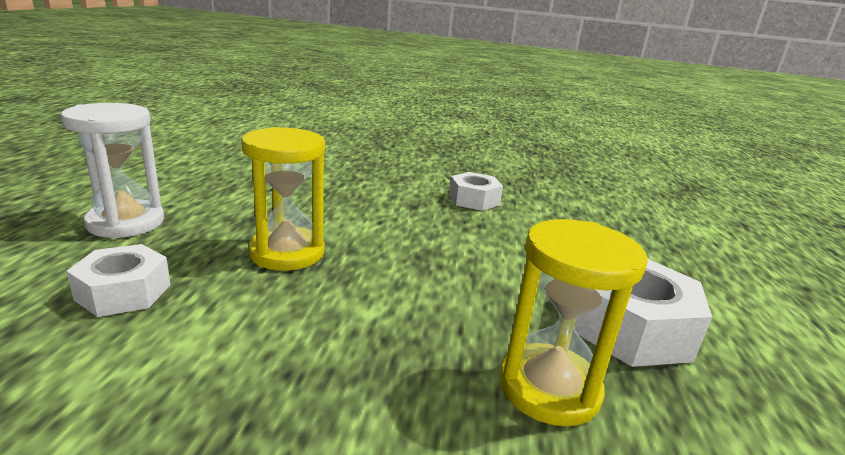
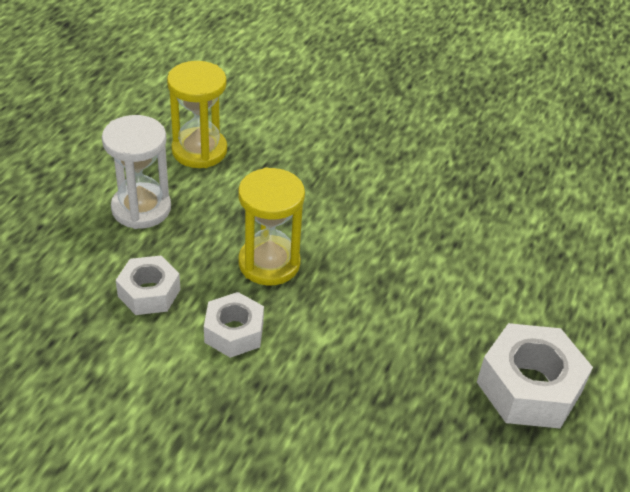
camera: 15 degrees right, 20 degrees up
(474, 200) = (466, 202): white nut -> white nut (234, 332)
(549, 388) = (431, 428): yellow hourglass -> yellow hourglass (199, 151)

